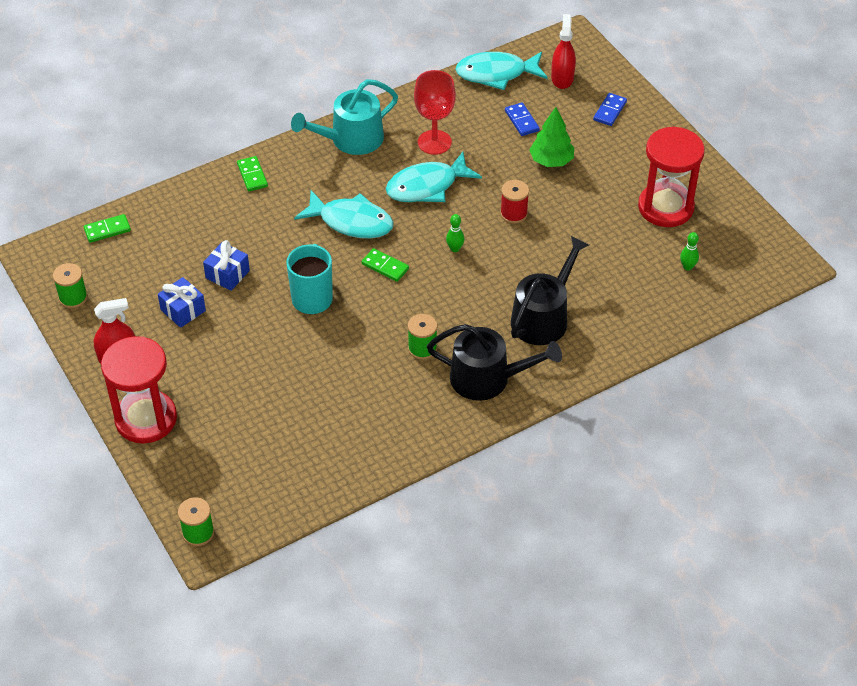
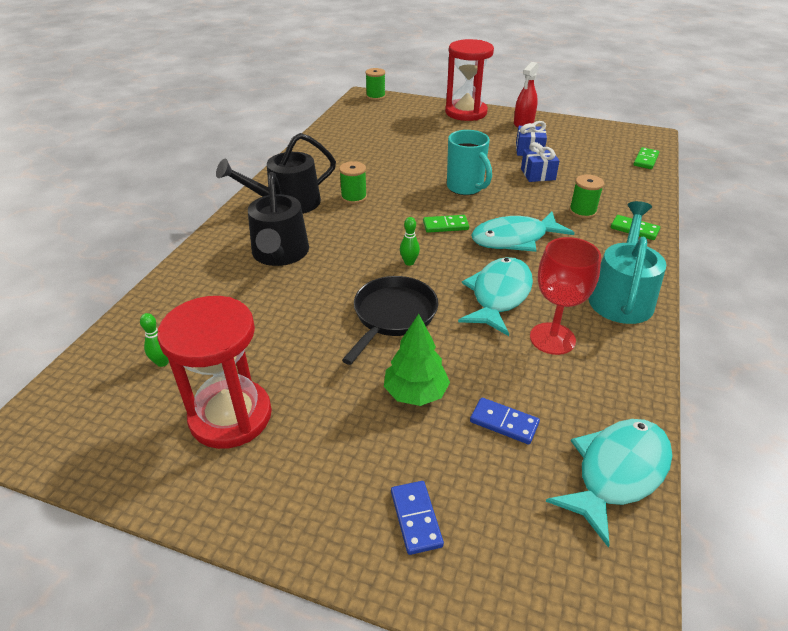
camera: 140 degrees right, 10 degrees down
(73, 297) = (594, 130): green spool -> green spool (582, 211)
(513, 214) = (392, 316): red spool -> black pan
(562, 78) = (535, 531): red spray bottle -> none

